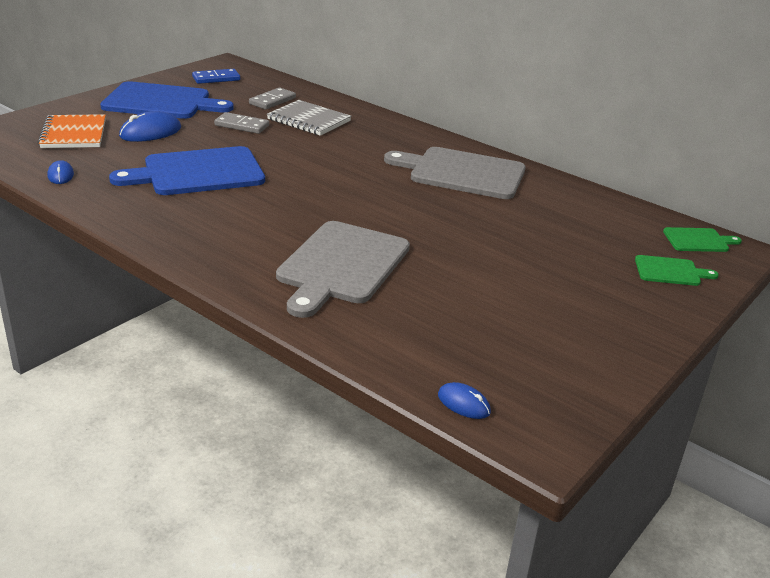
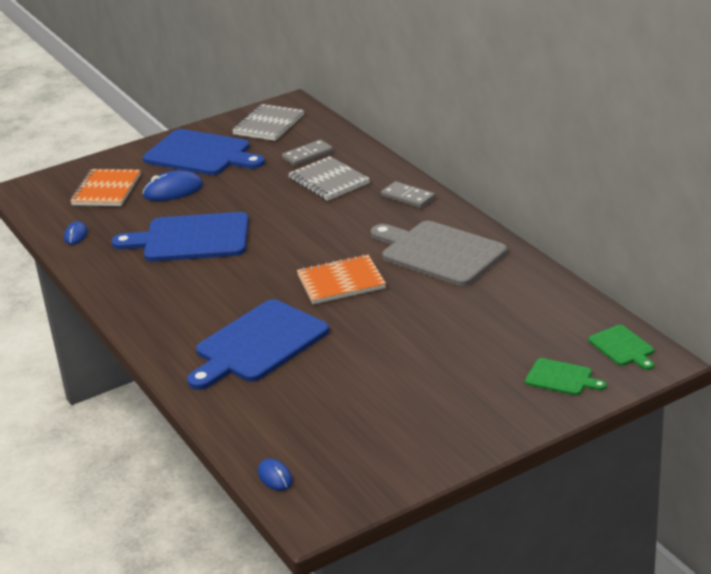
camera: 25 degrees right, 0 degrees up
(216, 78) = (268, 125): blue domino -> grey notebook
(242, 125) = (260, 185): grey domino -> grey domino (408, 197)
(341, 265) = (258, 344): grey cutting board -> blue cutting board
(386, 202) = (341, 282): none -> orange notebook
(698, 240) = (623, 347): green cutting board -> green cutting board turned 45 degrees clockwise

